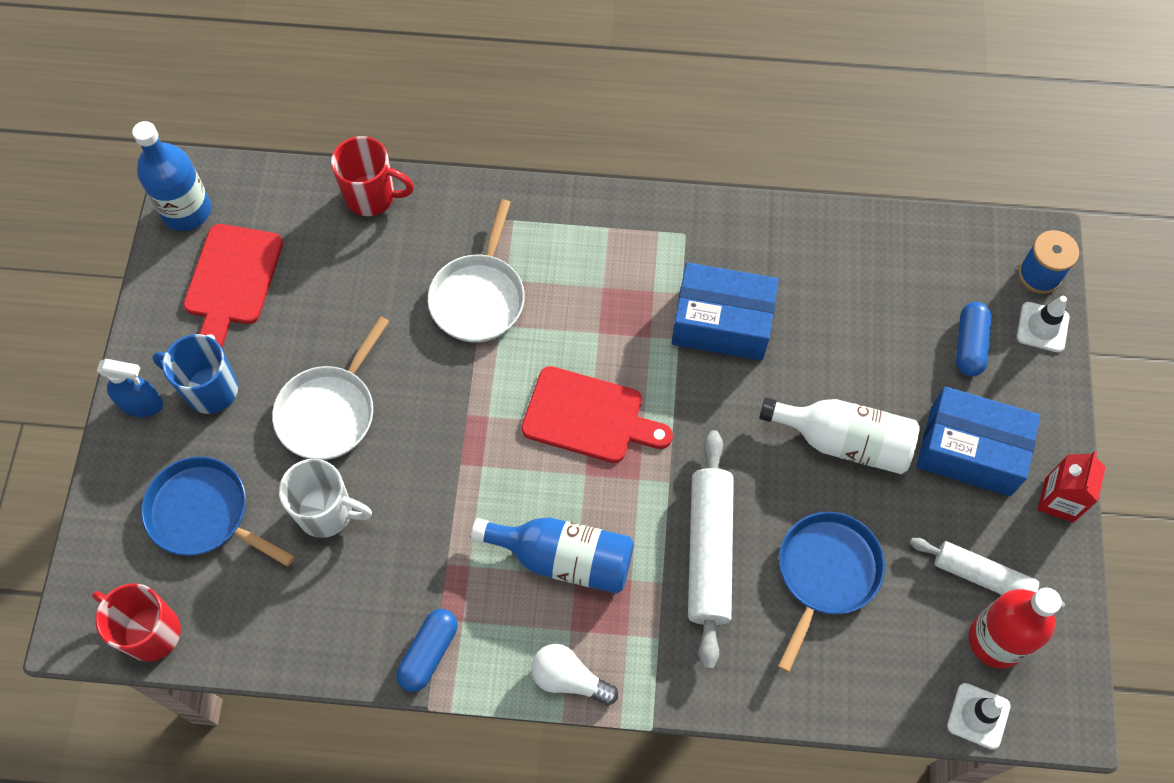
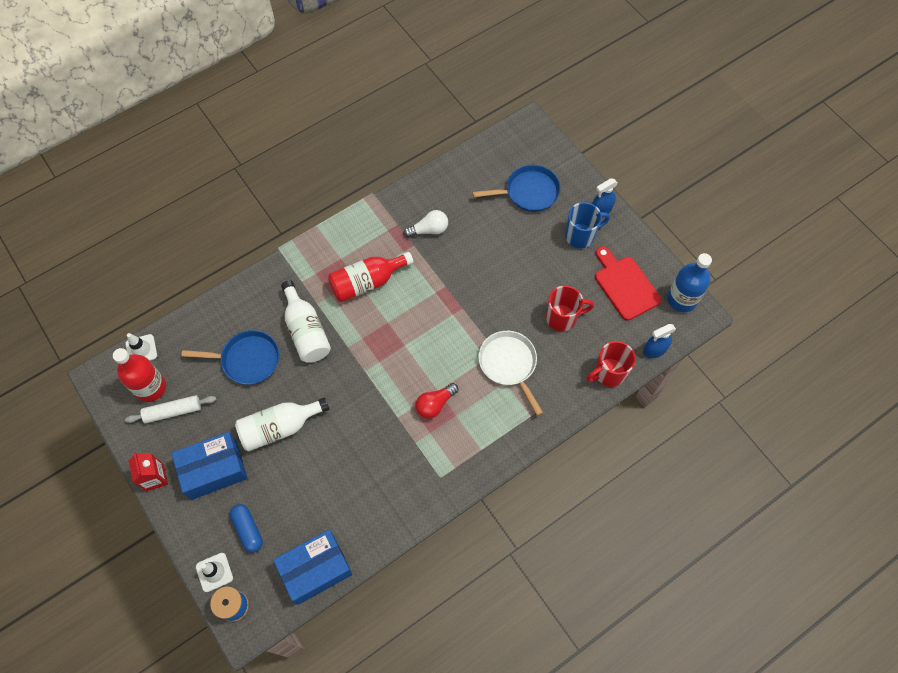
camera: 140 degrees right, 0 degrees up
(150, 632) = (502, 142): red mug -> red mug (562, 318)
(289, 181) = (654, 350): none -> blue spray bottle
(327, 513) = (481, 228): white mug -> none
(329, 411) = (522, 265): white pan -> none
(429, 653) = (390, 210): blue capsule -> none
(564, 558) = (367, 282): blue bottle -> red bottle
(569, 679) = (326, 241): white light bulb -> white light bulb (429, 230)
(589, 416) = (408, 348): red cutting board -> none
(617, 319) = (435, 404): none -> red light bulb
(709, 551) = (306, 331): white rolling pin -> white bottle
(722, 323) = (383, 442): blue box -> blue box (315, 569)
(825, 573) = (247, 360): blue pan -> blue pan turned 75 degrees counterclockwise

